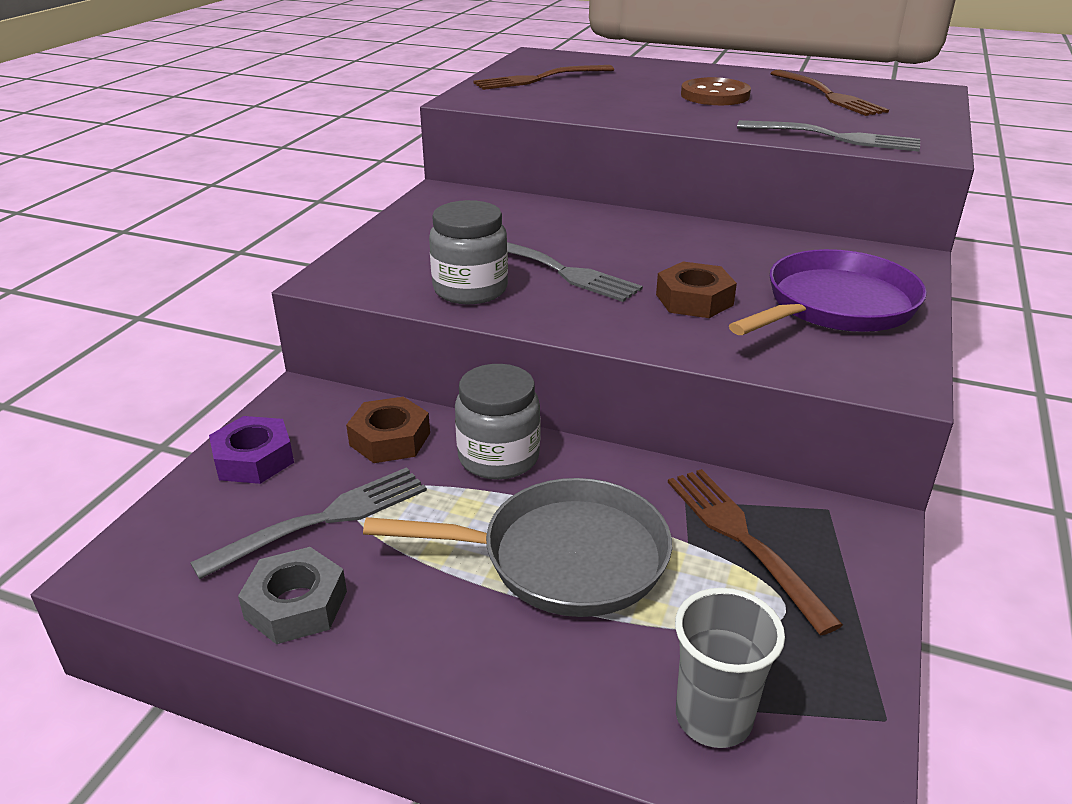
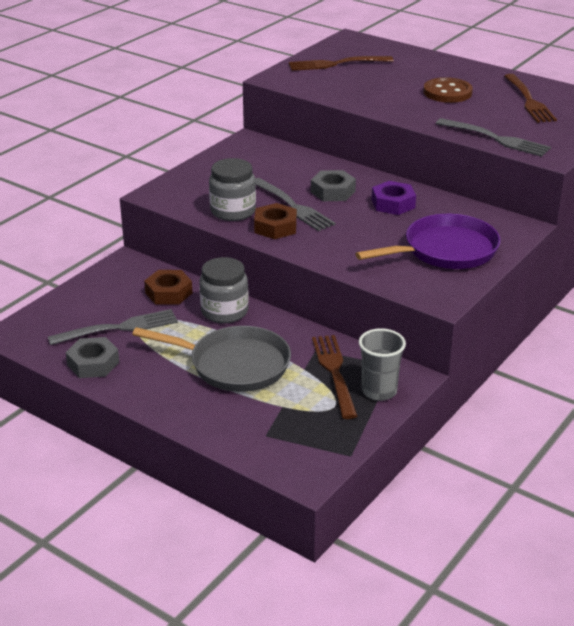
camera: 15 degrees right, 0 degrees up
(253, 459) = (92, 292): purple nut -> purple nut (393, 204)
(606, 244) = (333, 191): none -> grey nut
(694, 300) = (362, 235): brown nut -> brown nut (275, 227)
(713, 717) = (268, 440): grey cup -> grey cup (379, 391)

